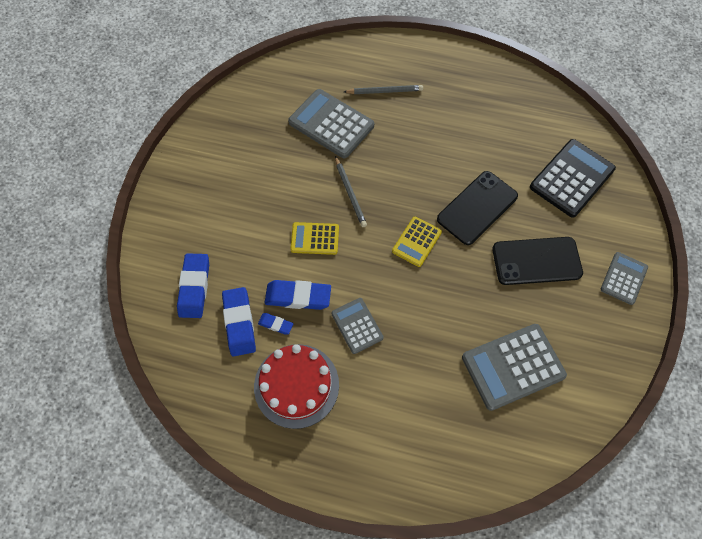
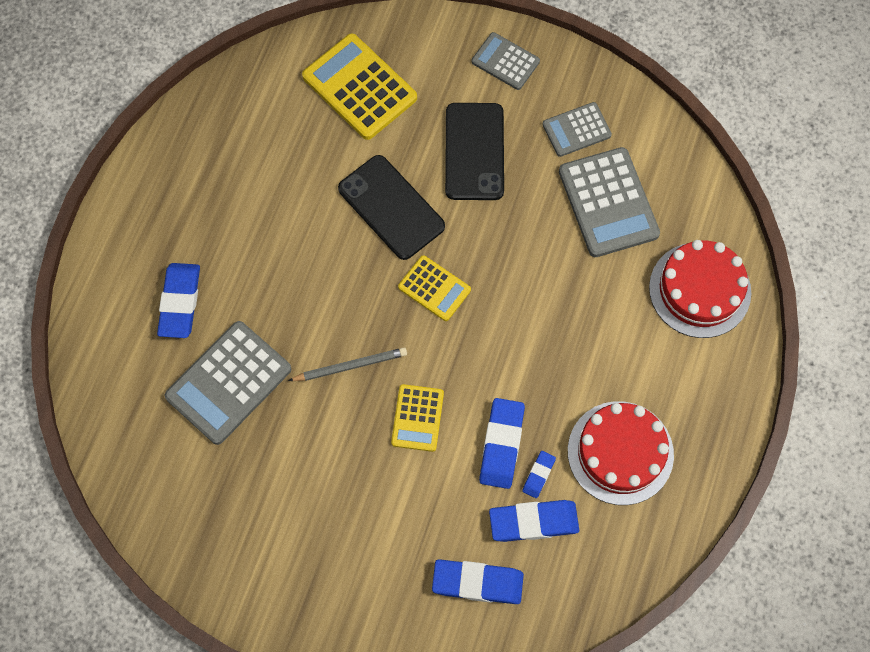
camera: 85 degrees left, 5 degrees up
(357, 326) = (546, 374): grey calculator -> grey calculator (576, 130)
(384, 91) = (180, 302): grey pencil -> blue eraser
(446, 448) = (699, 290): none -> red cake
(571, 178) = (359, 87): black calculator -> yellow calculator

